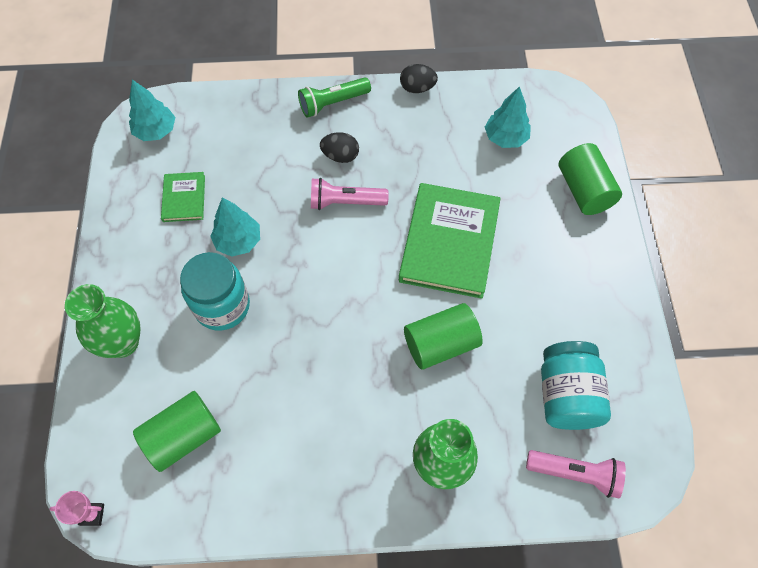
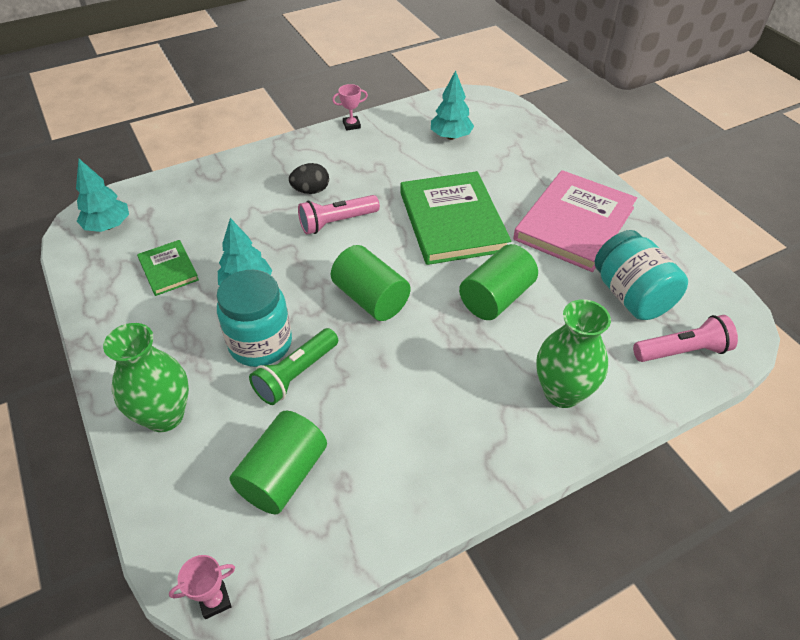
camera: 25 degrees left, 15 degrees down
(333, 103) = (280, 156): green flashlight -> green flashlight (296, 374)
(417, 88) = (351, 125): black egg -> pink trophy
(563, 291) = (574, 223): none -> pink book
(584, 190) = (540, 152): green cylinder -> green cylinder (371, 298)

